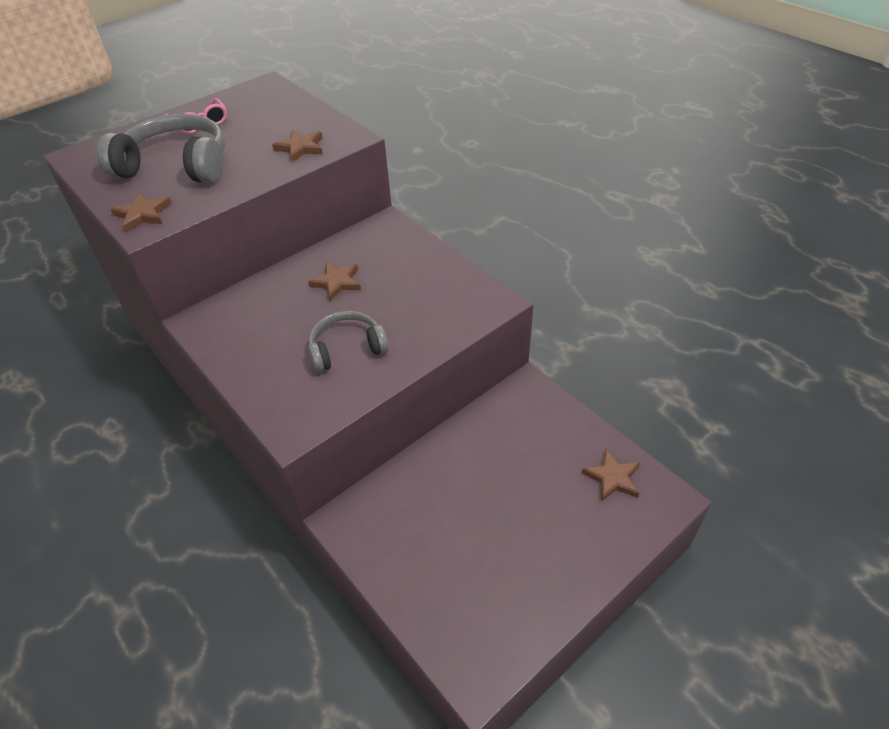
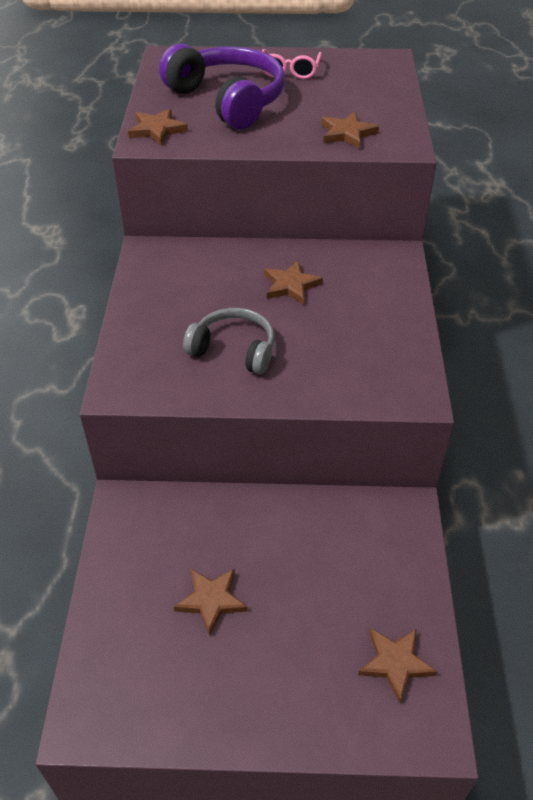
camera: 40 degrees right, 0 degrees up
(176, 166) = (228, 100): grey headphones -> purple headphones
(472, 532) = (211, 600): none -> brown star

